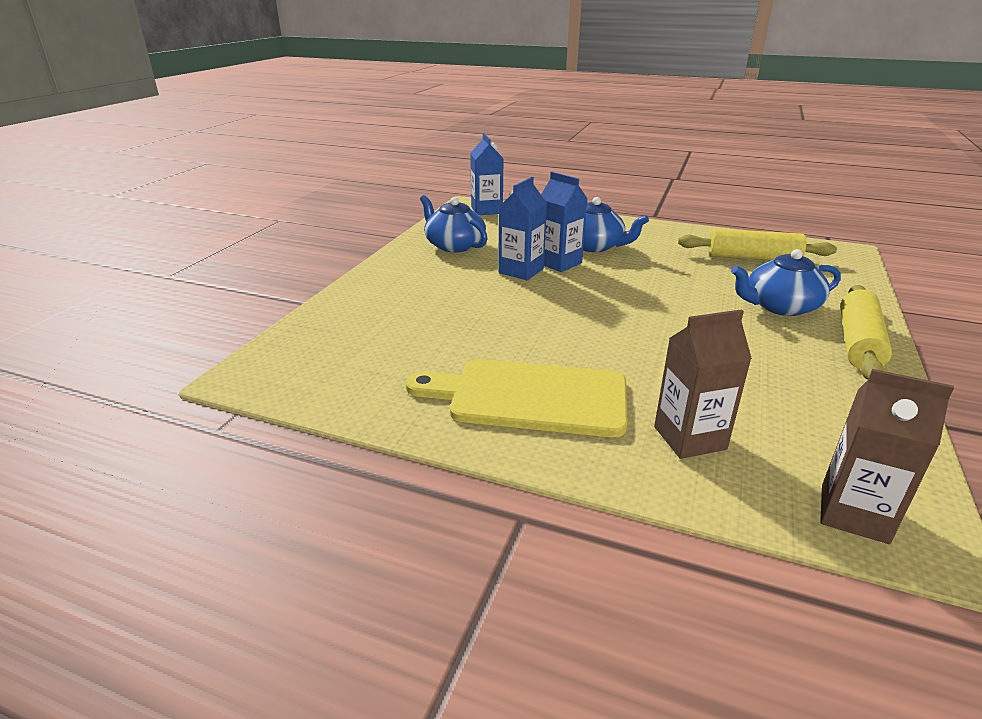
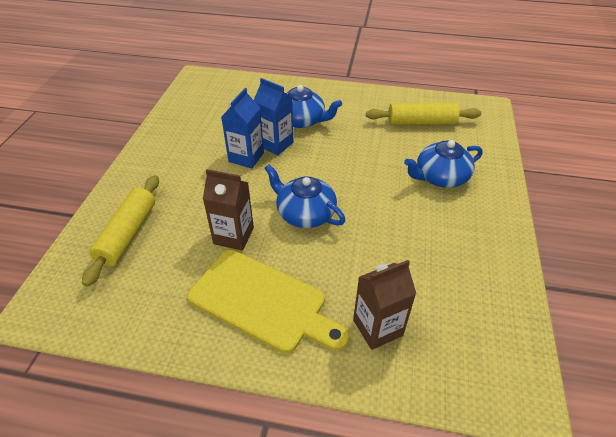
camera: 10 degrees left, 15 degrees up
(454, 245) = (189, 131): blue teapot -> blue teapot (305, 213)
(486, 210) = (212, 83): blue carton -> none
(529, 397) = (262, 302): yellow cutting board -> yellow cutting board turned 150 degrees counterclockwise
(854, 513) = (484, 383): brown carton -> brown carton (233, 236)
(858, 343) = (493, 211): yellow rolling pin -> yellow rolling pin (128, 234)

